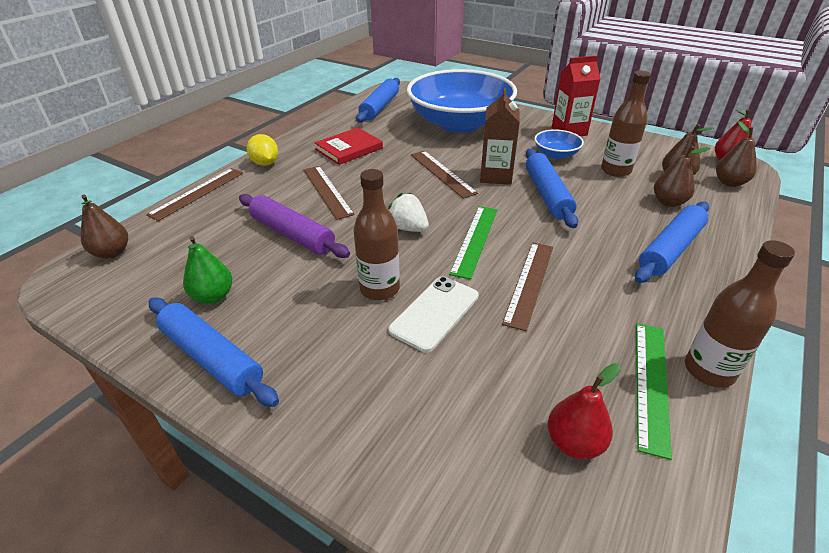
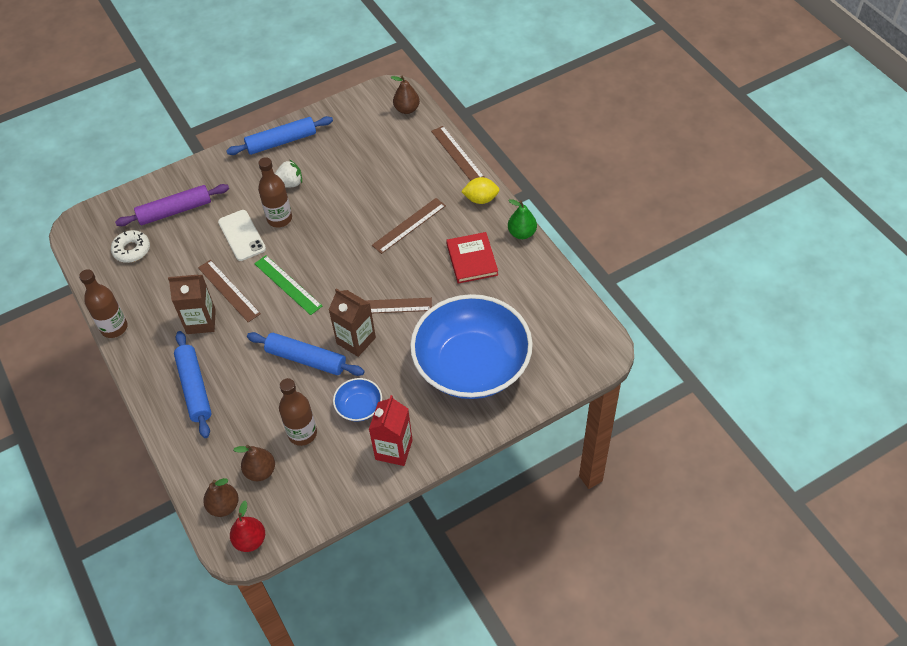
camera: 120 degrees right, 15 degrees up
(213, 296) = (329, 148): green pear -> green pear (522, 233)
(292, 234) = (366, 193): purple rolling pin -> purple rolling pin (175, 211)
(327, 191) = (409, 225): brown ruler -> brown ruler turned 45 degrees counterclockwise
(379, 107) = (555, 314): blue rolling pin -> none
(408, 228) = (327, 254): white strawberry -> white strawberry (289, 184)
(574, 442) = (132, 250): red pear -> white donut
(595, 285) = (201, 321): none -> brown carton
(651, 384) = (129, 298): green ruler -> none
(668, 202) = (236, 434): brown pear -> none

